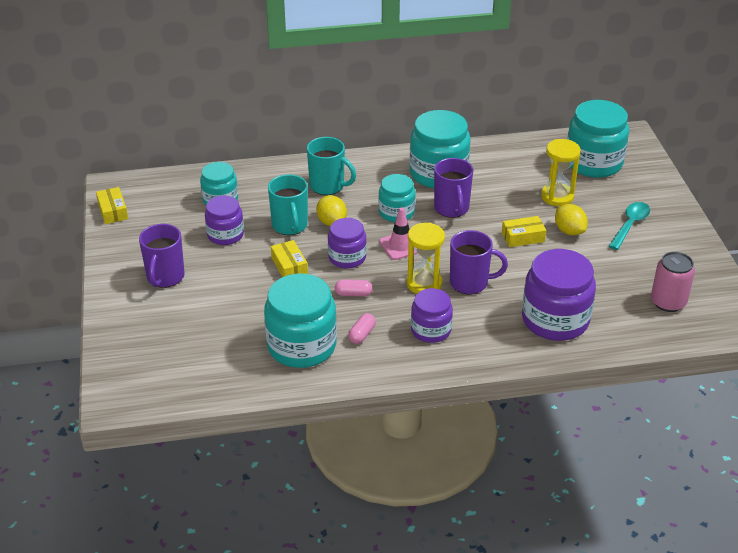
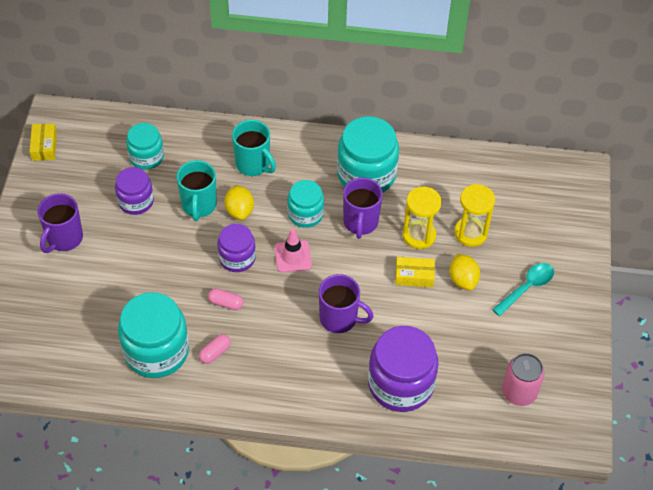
camera: 15 degrees right, 15 degrees up
(289, 266) = (180, 254): yellow box -> none
(424, 283) = (296, 308): yellow hourglass -> yellow hourglass (419, 235)
(431, 330) = (280, 365): purple jar -> none
(593, 163) = (527, 198): turquoise jar -> none

